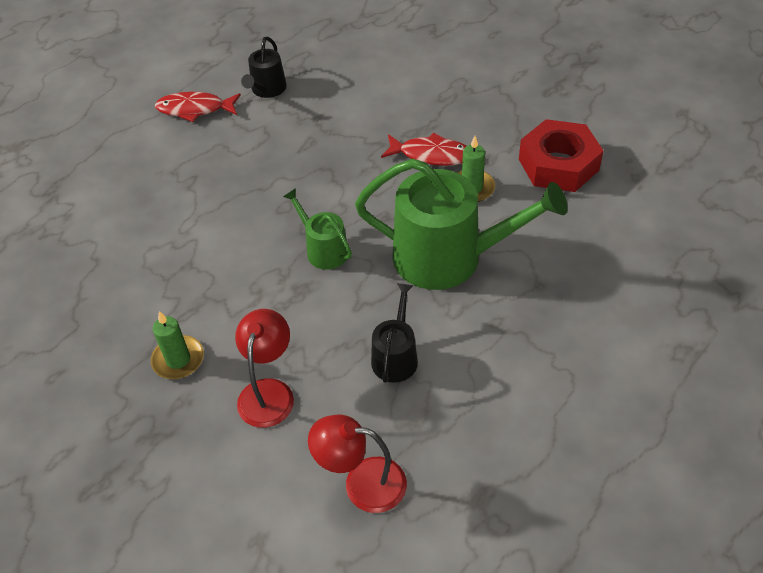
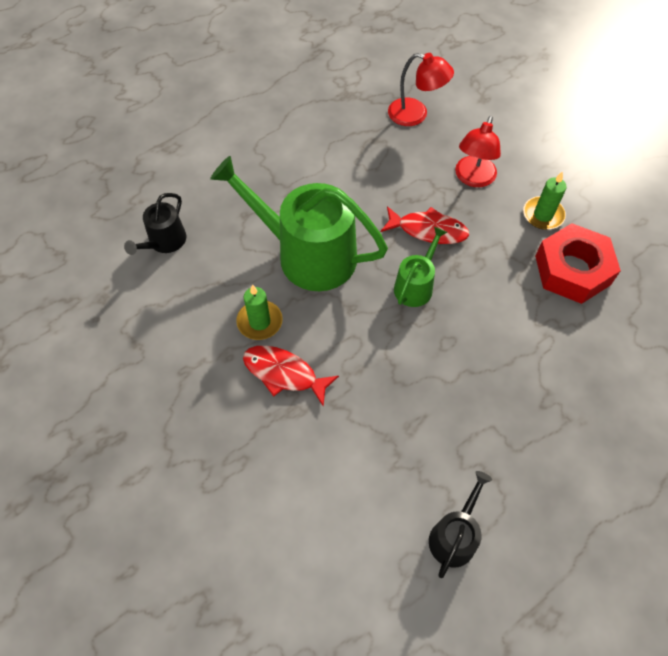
camera: 170 degrees left, 10 degrees up
(195, 109) = (549, 521): red fish -> red fish (428, 230)
(324, 250) = (415, 286): green watering can -> green watering can turned 120 degrees counterclockwise
(395, 356) = (375, 184): black watering can -> black watering can (164, 242)
(558, 164) = (164, 330): red nut -> red nut (572, 270)

